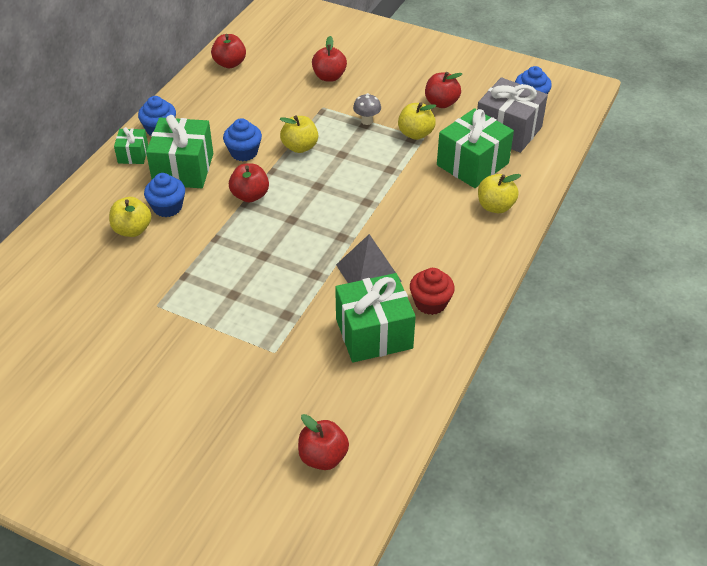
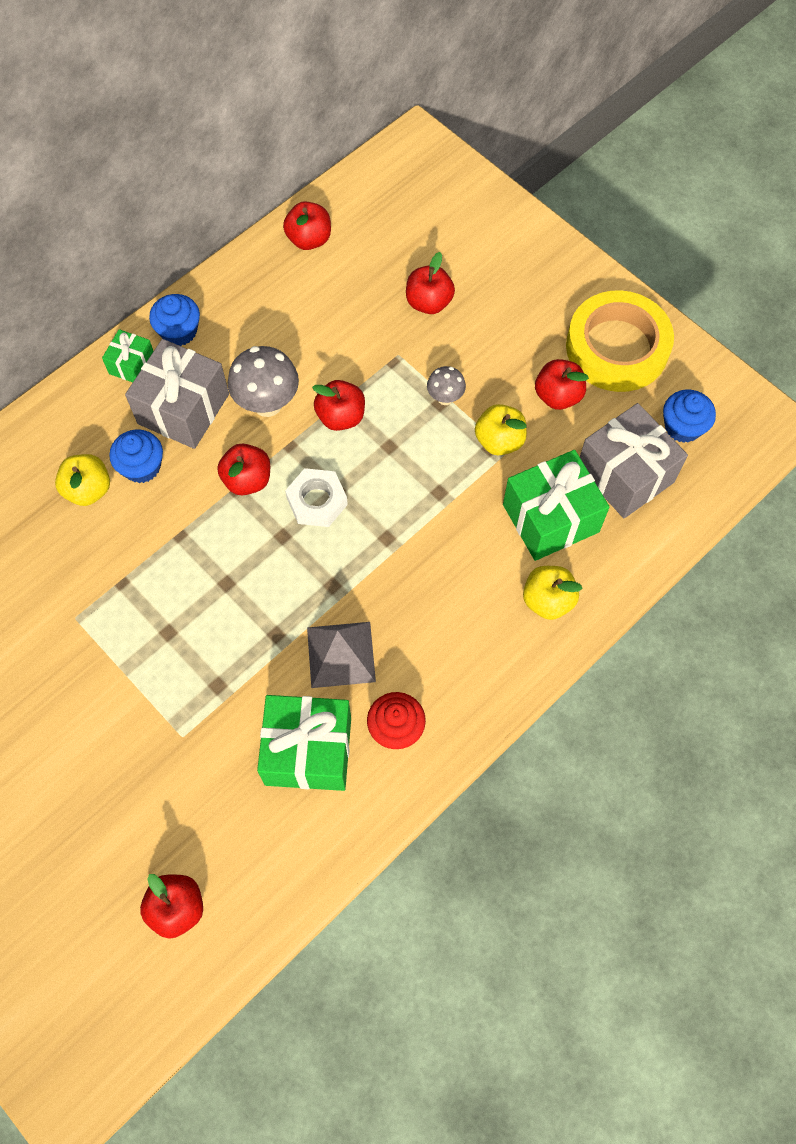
camera: 20 degrees right, 20 degrees up
(183, 169) = (183, 409): green gift -> grey gift
(244, 152) = (267, 404): blue cupcake -> grey mushroom
(300, 147) = (341, 417): yellow apple -> red apple
(306, 195) = (317, 501): none -> white nut
(465, 71) = (617, 347): none -> yellow tape

